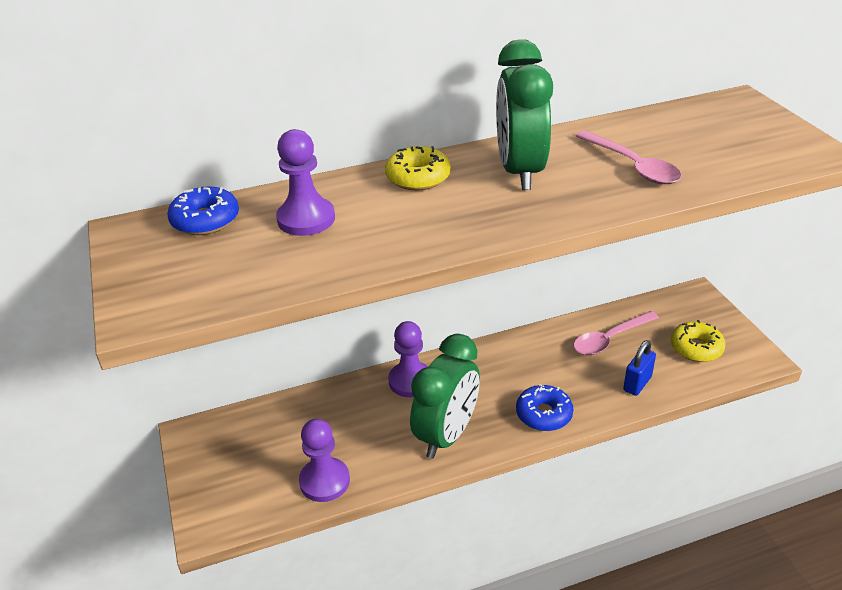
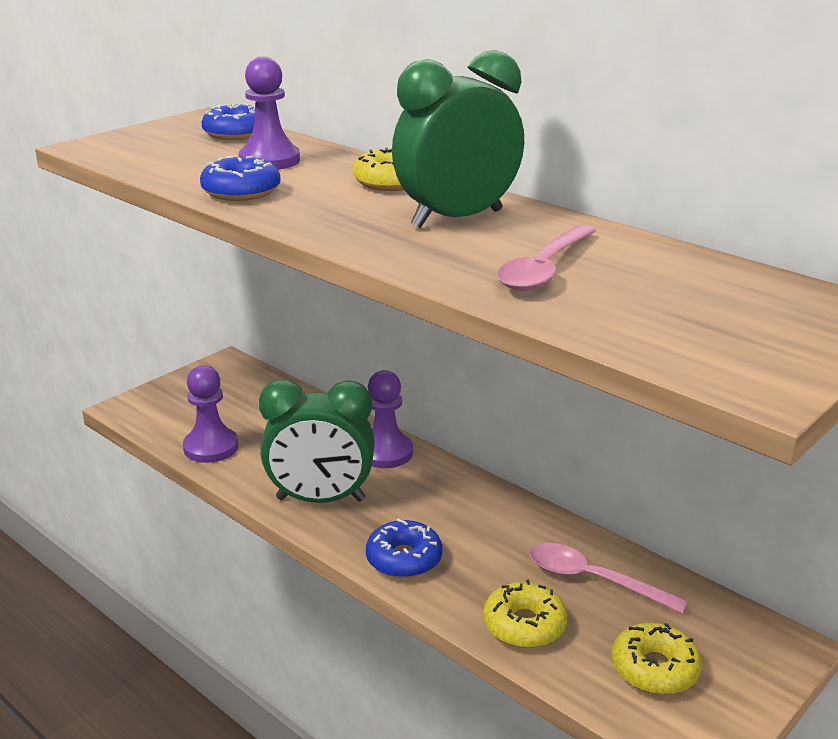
camera: 60 degrees right, 10 degrees down
(375, 248) = (241, 191): none -> blue donut
(637, 383) = (524, 625): blue padlock -> yellow donut

